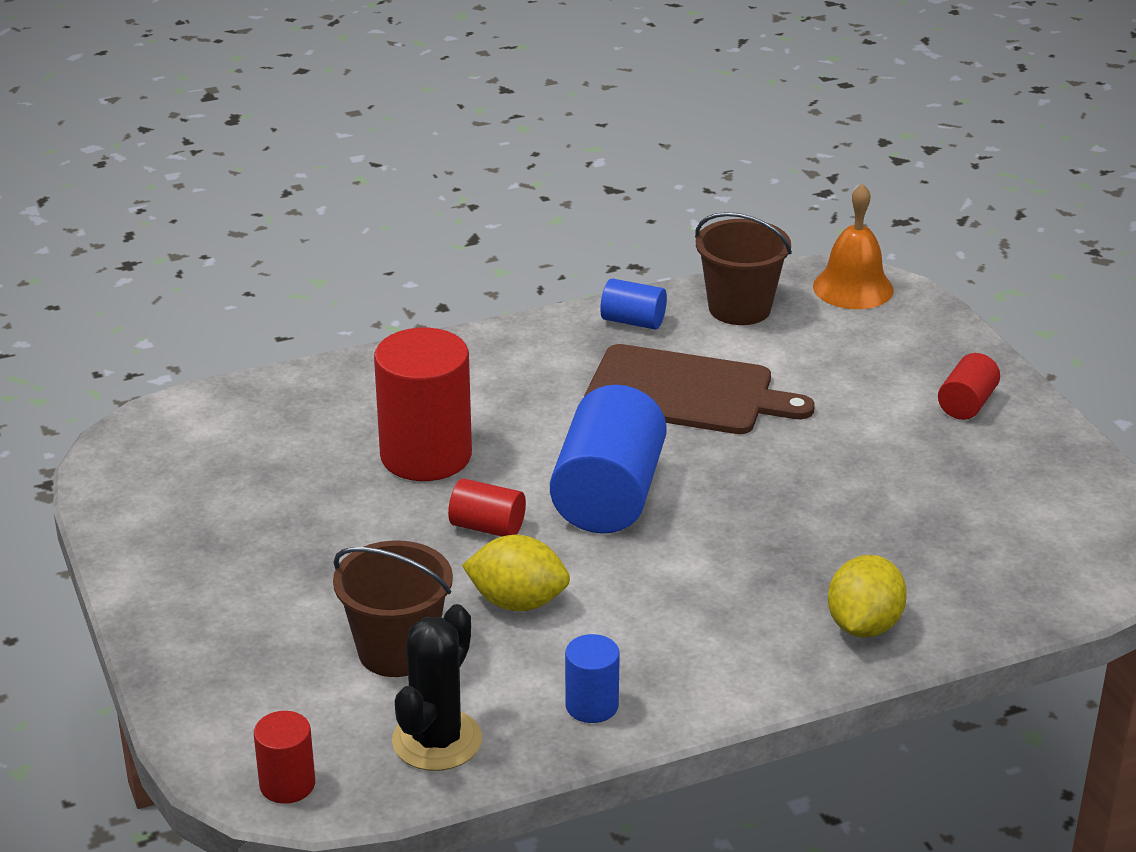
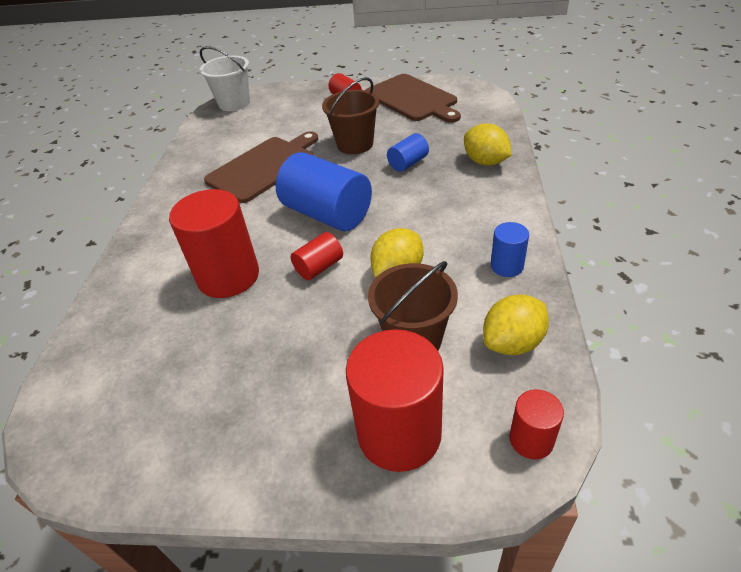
camera: 60 degrees left, 10 degrees up
(249, 677) = (399, 433): none -> red cylinder
(437, 740) = (512, 342): black cactus -> yellow lemon
(633, 321) = (187, 169): blue cylinder -> blue cylinder (408, 163)
(739, 308) = (214, 135): brown bucket -> brown bucket (355, 144)
(853, 288) = (234, 103): orange bell -> white bucket
(1026, 484) = (412, 99): none -> brown cutting board

